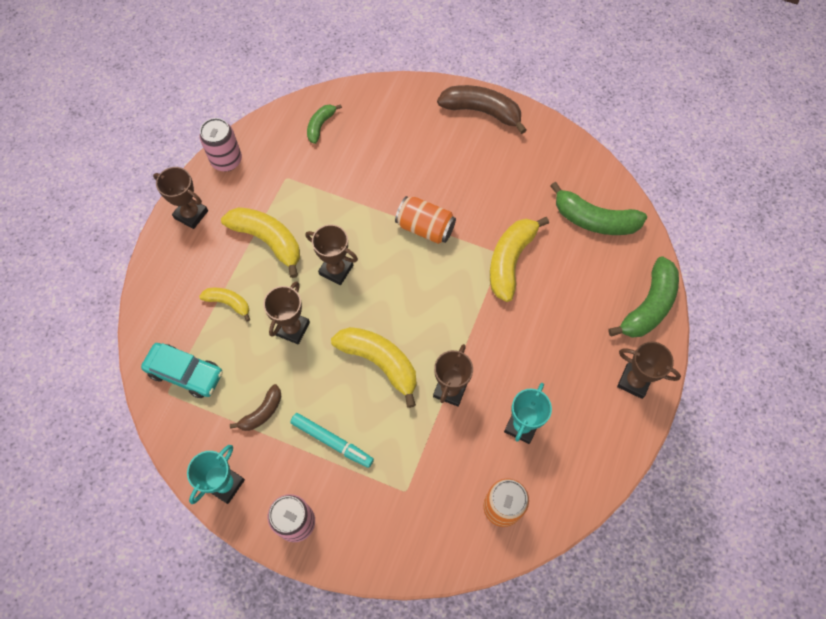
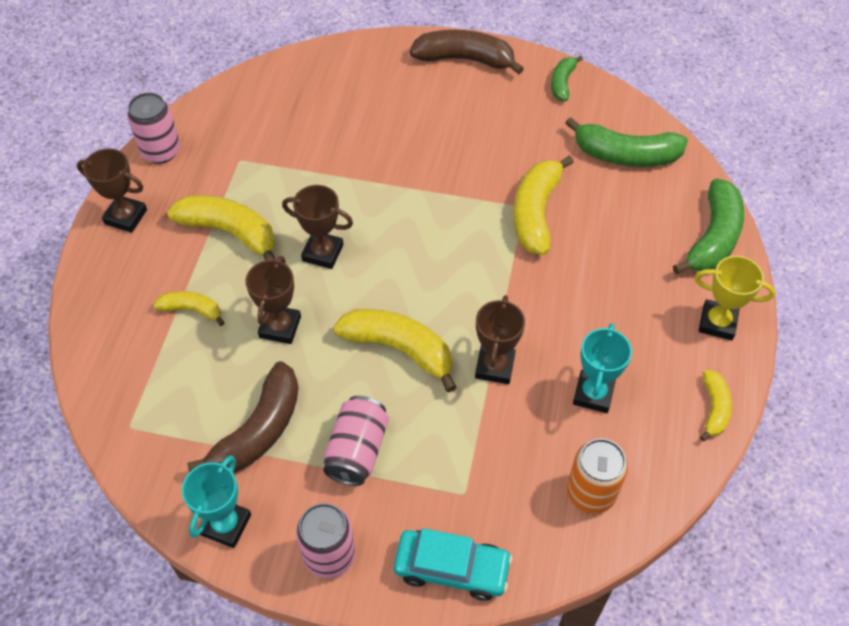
camera: 10 degrees left, 10 degrees down
(185, 373) = (149, 400): turquoise car -> turquoise car (451, 569)
(262, 412) = (259, 430): brown banana -> brown banana, size x1.80
(320, 125) = (272, 98): green banana -> green banana (562, 83)
(332, 441) = (357, 450): turquoise marker -> pink can
(425, 228) = (424, 191): orange can -> none
(613, 454) = (714, 408): none -> yellow banana
(634, 381) = (717, 323): brown trophy -> yellow trophy

